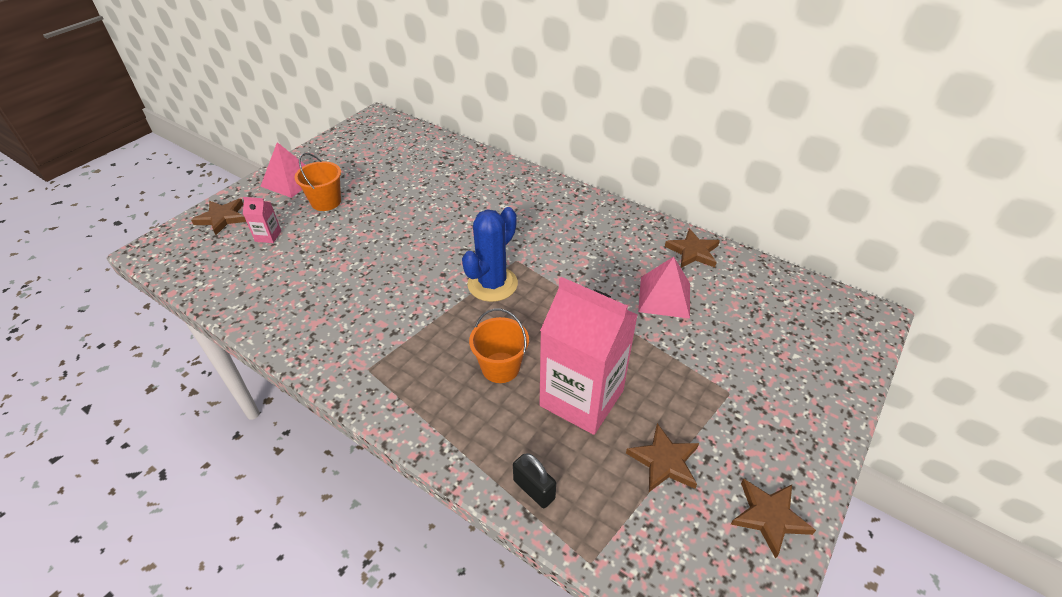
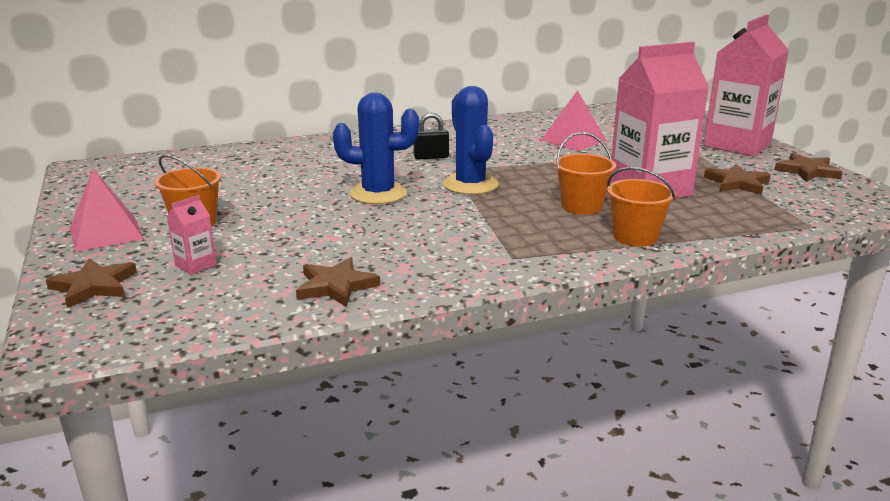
camera: 55 degrees left, 20 degrees down
(434, 248) = (378, 194): none -> blue cactus
(459, 428) = (635, 237): none -> orange bucket
(534, 489) = (729, 227): black padlock -> black padlock (431, 157)
(693, 252) = (536, 121): brown star -> brown star (336, 286)
(793, 424) = (737, 145): none -> pink carton

